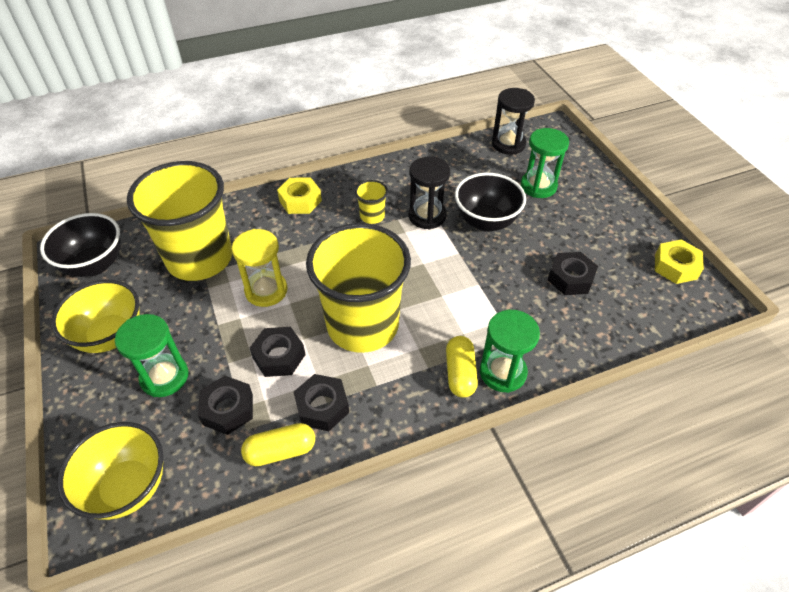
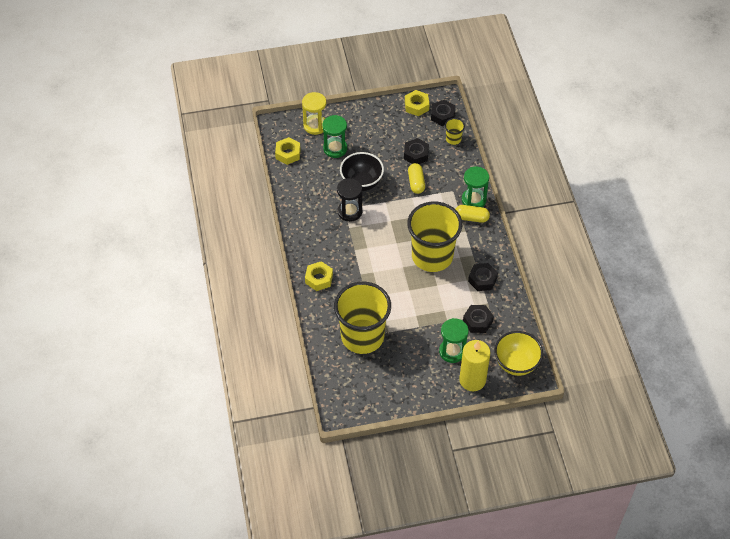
camera: 80 degrees left, 5 degrees up
(95, 265) = (356, 396): black bowl -> none
(101, 415) = (472, 380): none -> yellow candle
(110, 336) = (418, 381): yellow bowl -> none
(266, 290) = (397, 301): yellow hourglass -> yellow hourglass (315, 125)
(279, 356) = (447, 297): black nut -> black nut (442, 115)
(280, 451) = (505, 299): yellow capsule -> yellow capsule (416, 183)
(372, 216) = (343, 240): yellow cup -> yellow cup (453, 139)
(508, 144) = (288, 154): black hourglass -> yellow nut

